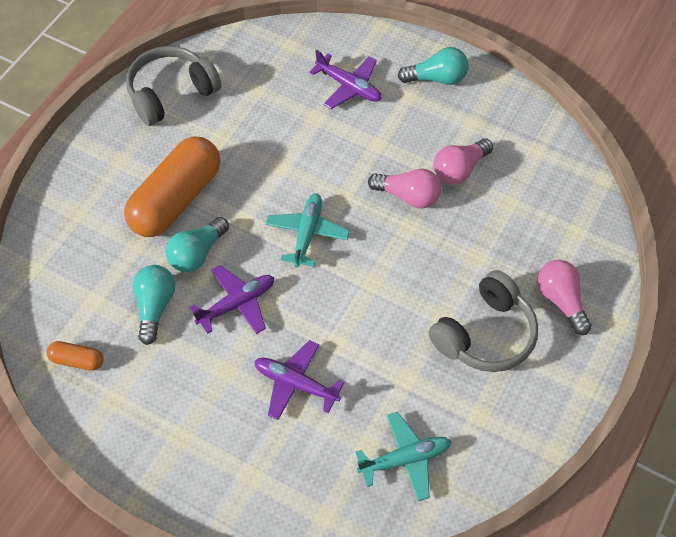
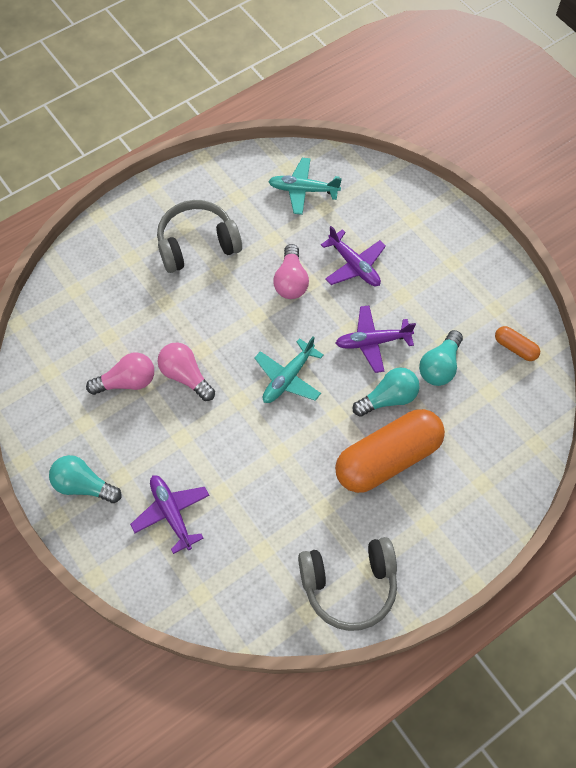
camera: 155 degrees left, 5 degrees up
(561, 301) = (126, 245): pink light bulb -> pink light bulb (291, 281)

